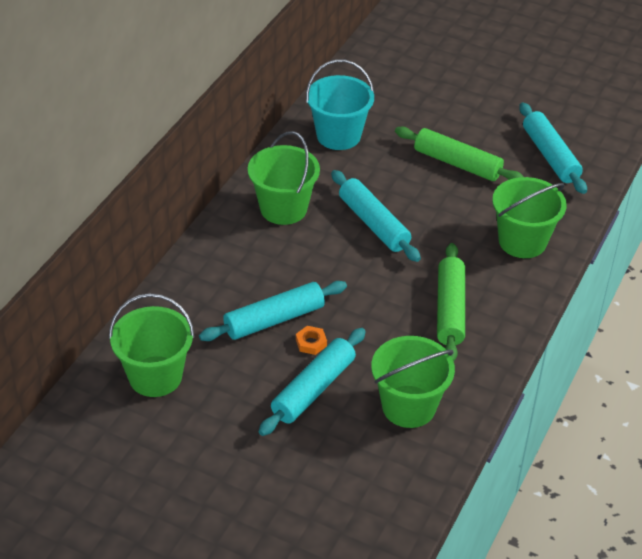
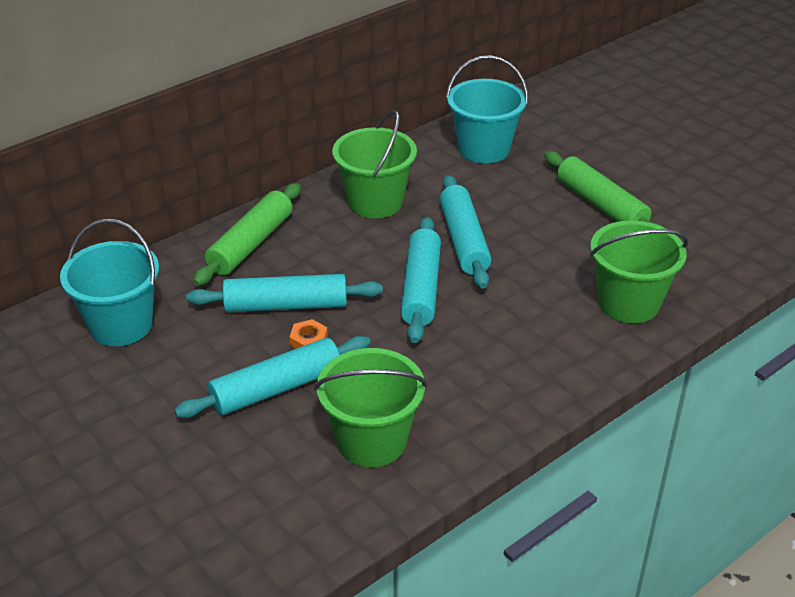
camera: 25 degrees right, 5 degrees down
(155, 376) = (121, 325): green bucket -> turquoise bucket
(450, 309) = (492, 351): green rolling pin -> green rolling pin (251, 244)
(550, 156) = (720, 223): turquoise rolling pin -> turquoise rolling pin (421, 288)

